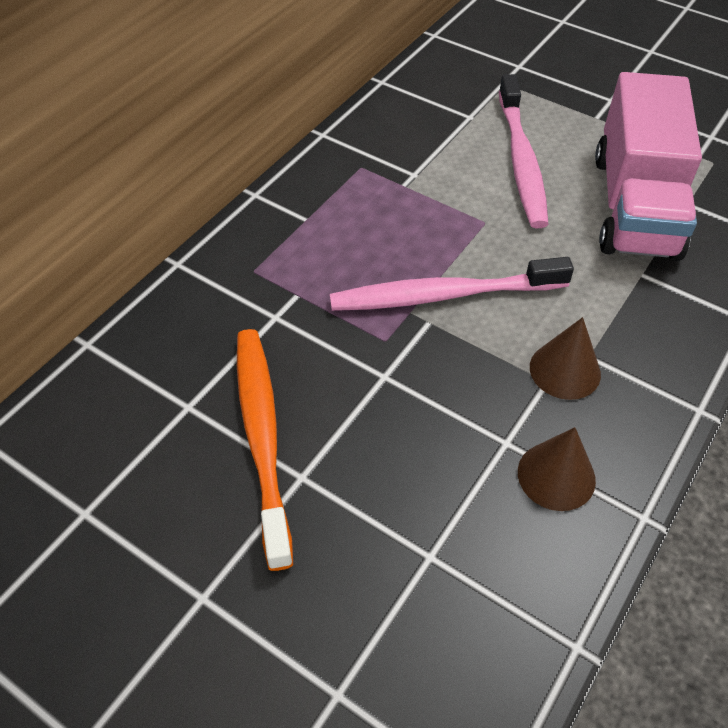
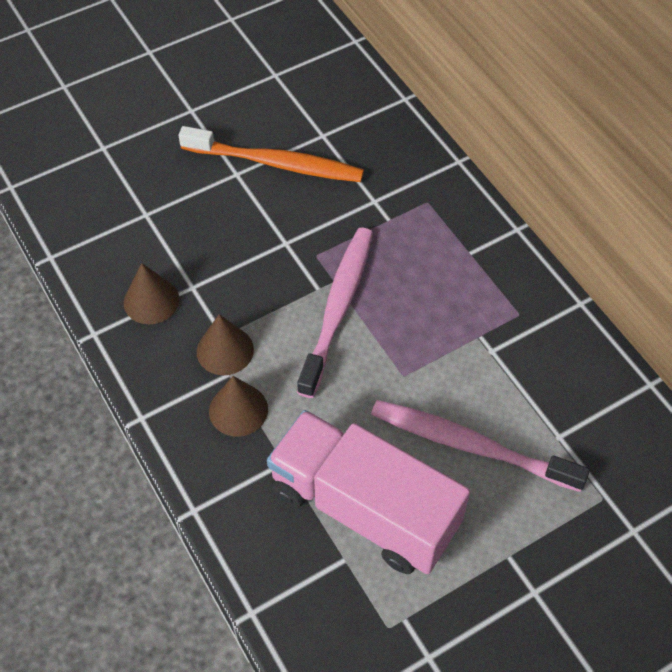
camera: 115 degrees right, 5 degrees up
(621, 329) = (238, 410): none -> brown cone

